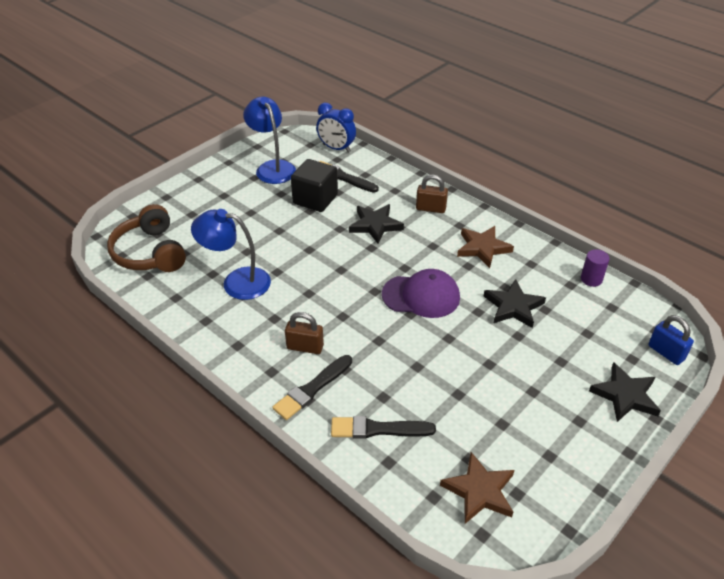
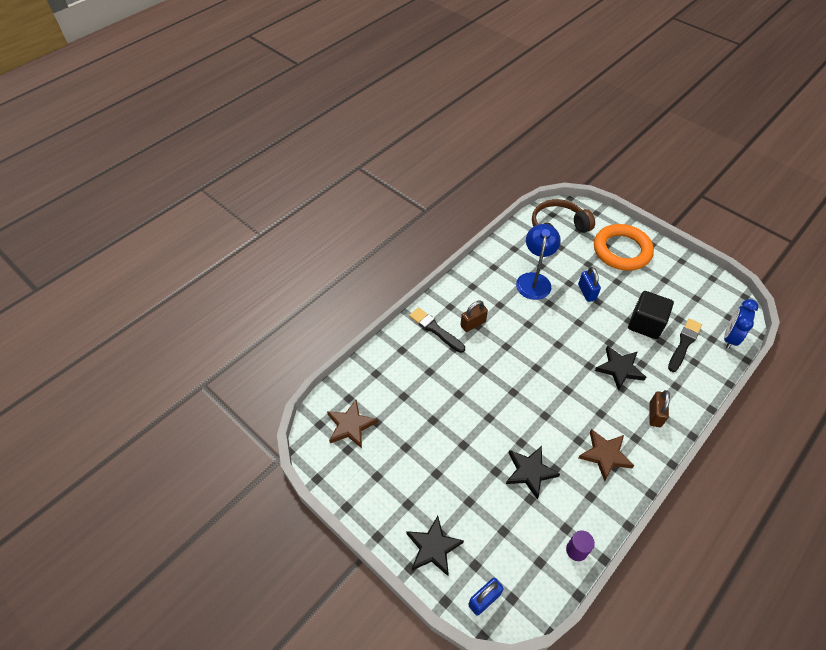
camera: 90 degrees right, 10 degrees up
(203, 203) = (621, 250): none -> orange ring
(264, 238) = (586, 292): none -> blue padlock
(272, 167) = (683, 291): blue lamp -> none
(305, 347) = (473, 324): brown padlock -> brown padlock turned 45 degrees clockwise
(378, 429) = (401, 368): black brush -> none
(421, 296) = (534, 400): purple cap -> none

